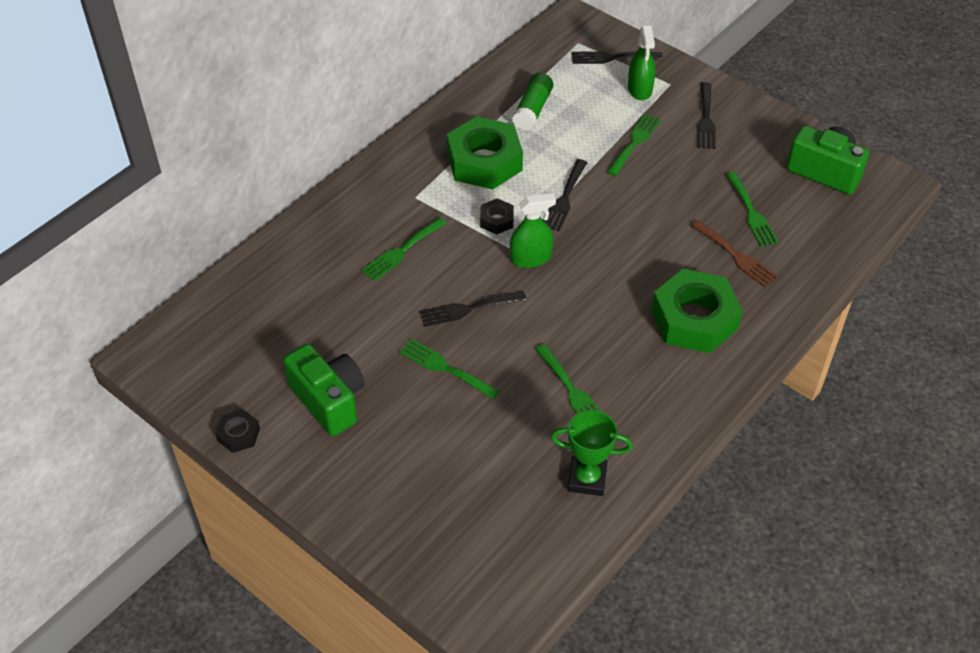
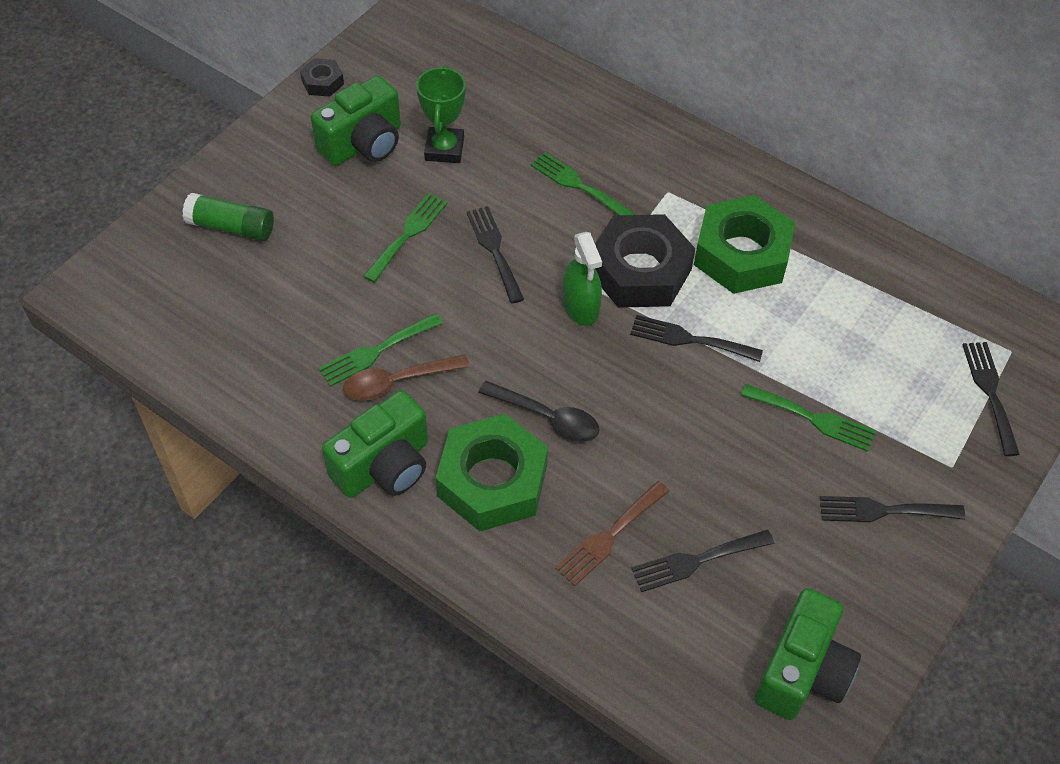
camera: 85 degrees right, 5 degrees up
(496, 220) = (640, 271): black nut -> black nut, size x2.17
(532, 110) = (851, 301): green glue stick -> green glue stick (231, 227)
(587, 479) = (254, 367): green trophy -> green trophy (444, 149)
(603, 376) = (397, 382): none -> brown spoon
(636, 284) = (547, 417): none -> black spoon
(640, 89) = (929, 427): green spray bottle -> none
(684, 386) = (384, 466): none -> green camera
(751, 213) = (696, 561): green fork -> black fork

